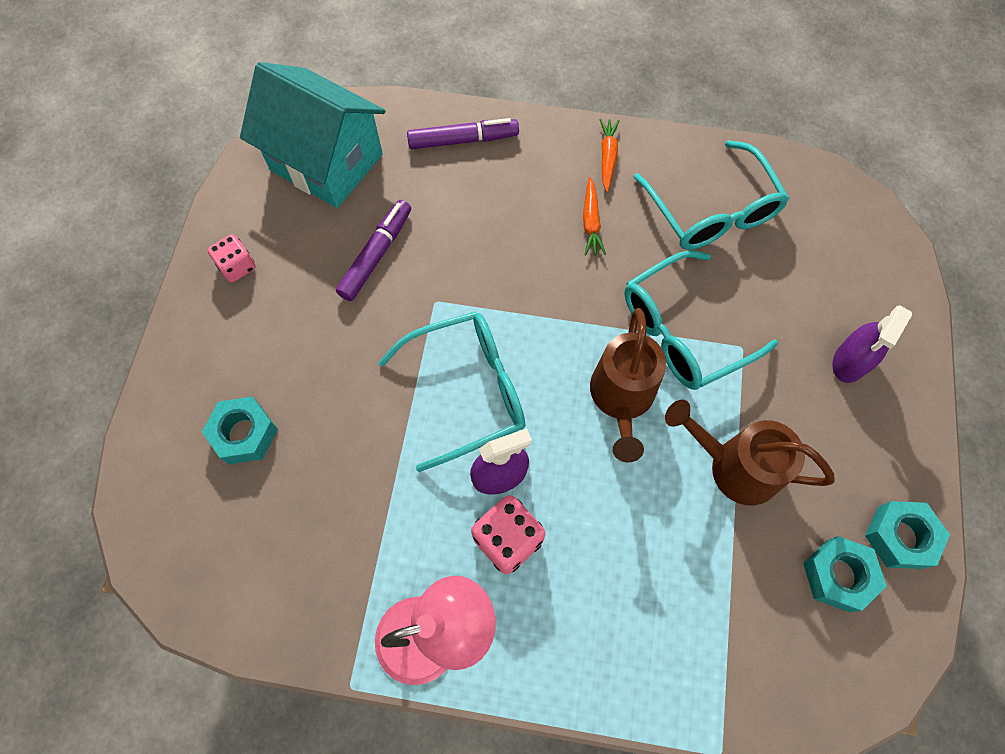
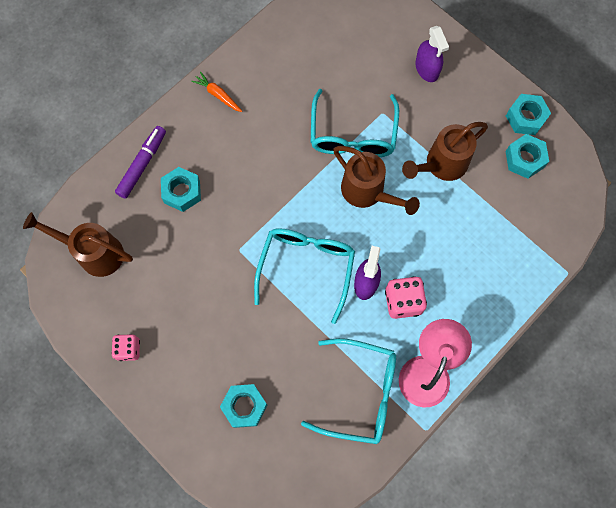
camera: 55 degrees left, 5 degrees up
(326, 162) = (94, 253): turquoise house -> brown watering can
(376, 255) = (183, 263): purple marker -> none
(461, 198) = (182, 192): none -> turquoise nut
(591, 221) = (252, 133): orange carrot -> none
(712, 211) = (294, 67): turquoise glasses -> turquoise glasses (360, 393)

